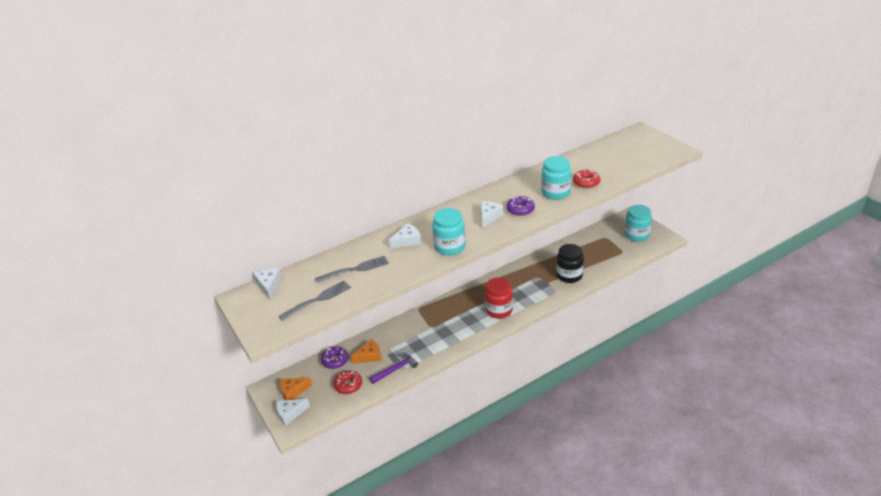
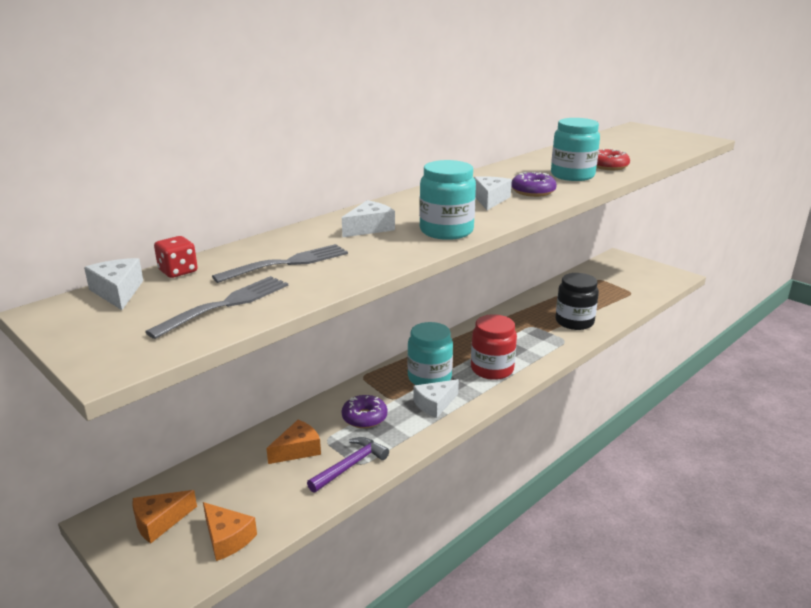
camera: 15 degrees left, 10 degrees down
(290, 414) = (158, 563): white cheese -> white cheese (434, 404)
(299, 272) = (178, 271): none -> red dice
(324, 404) = (227, 538): none -> orange cheese
(335, 360) = (235, 462): purple donut -> purple donut (364, 417)
(348, 385) = (268, 500): red donut -> none
(636, 235) = (638, 274): turquoise jar -> turquoise jar (429, 378)

